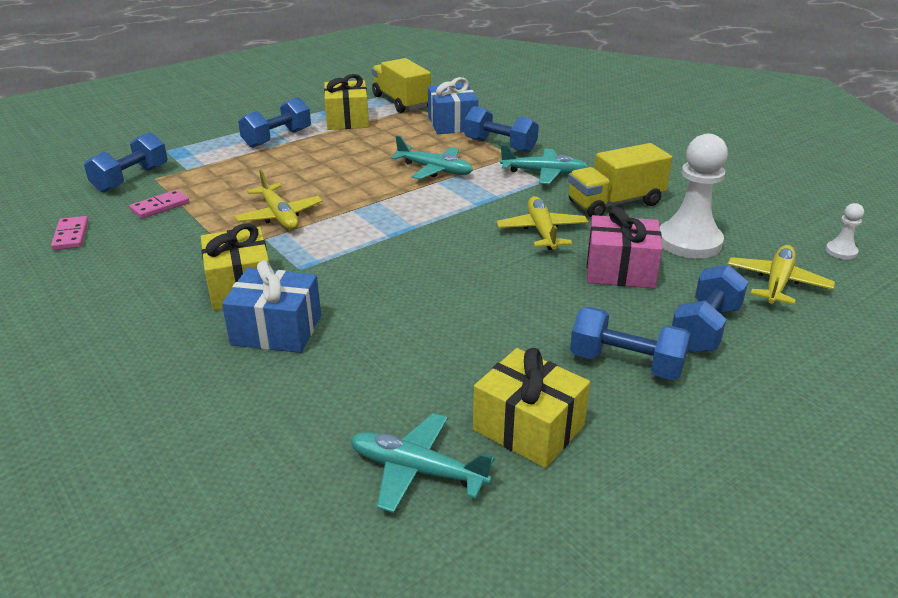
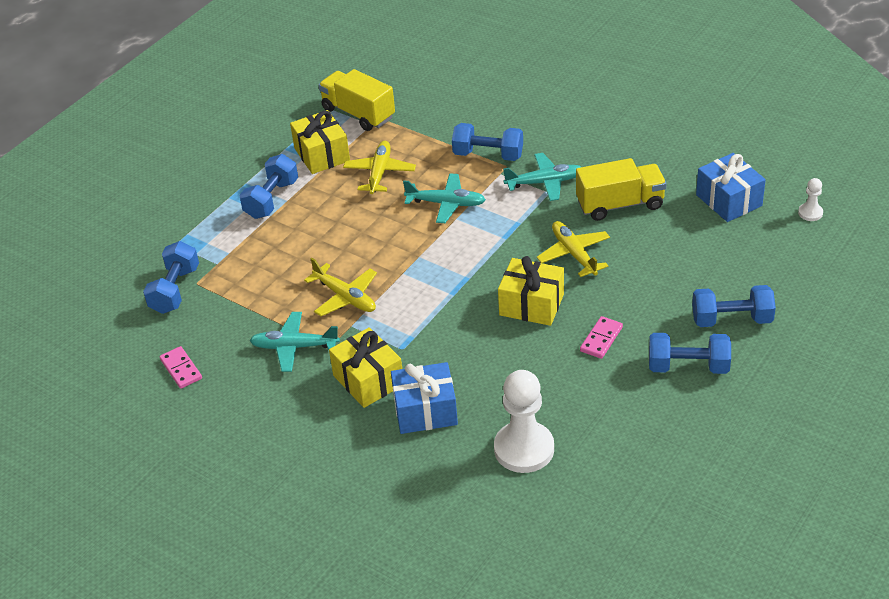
camera: 15 degrees left, 10 degrees up
(160, 207) = (231, 315): pink domino -> pink domino (601, 339)
(417, 471) = (590, 488): turquoise plane -> turquoise plane (294, 347)
(452, 124) = (427, 134): blue gift -> blue gift (729, 200)
(528, 428) = (645, 436): yellow gift -> yellow gift (531, 304)
(615, 203) = (620, 204): yellow truck -> yellow truck turned 150 degrees counterclockwise
(620, 270) = (652, 280): pink gift -> none
(689, 242) = (694, 234): white pawn -> white pawn (524, 449)
(705, 328) = (731, 319): blue dumbbell -> blue dumbbell turned 75 degrees clockwise
(777, 283) = (771, 260): yellow plane -> yellow plane (379, 173)

